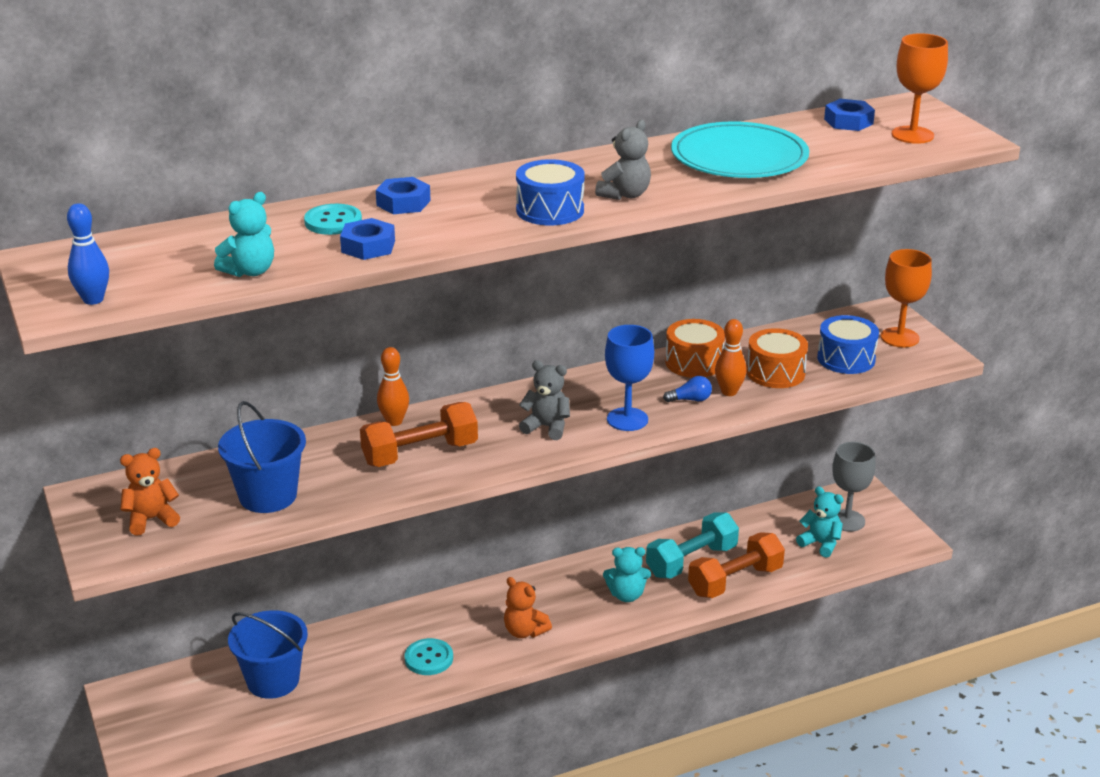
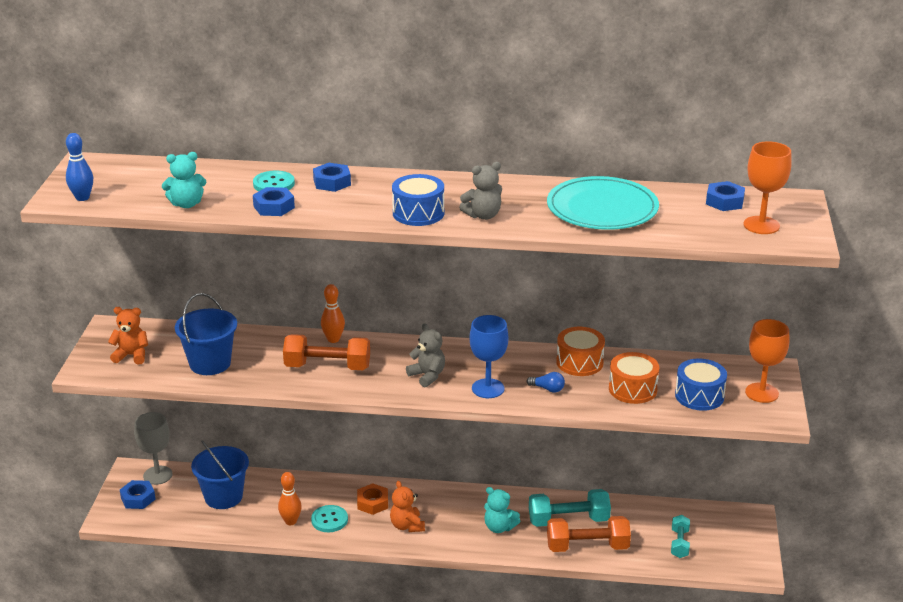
camera: 30 degrees right, 0 degrees up
(160, 724) = (138, 498): none -> blue nut
(462, 621) = (372, 503): none -> orange nut
(729, 392) = (582, 392): orange bowling pin -> orange bowling pin (291, 521)
(820, 544) = (679, 543): turquoise teddy bear -> turquoise dumbbell
(847, 521) = (717, 534): grey goblet -> grey goblet (157, 475)

